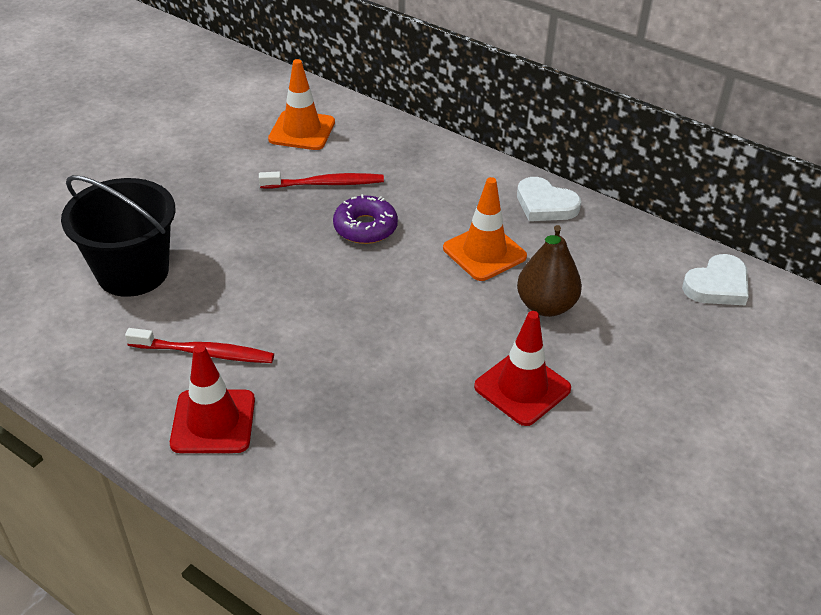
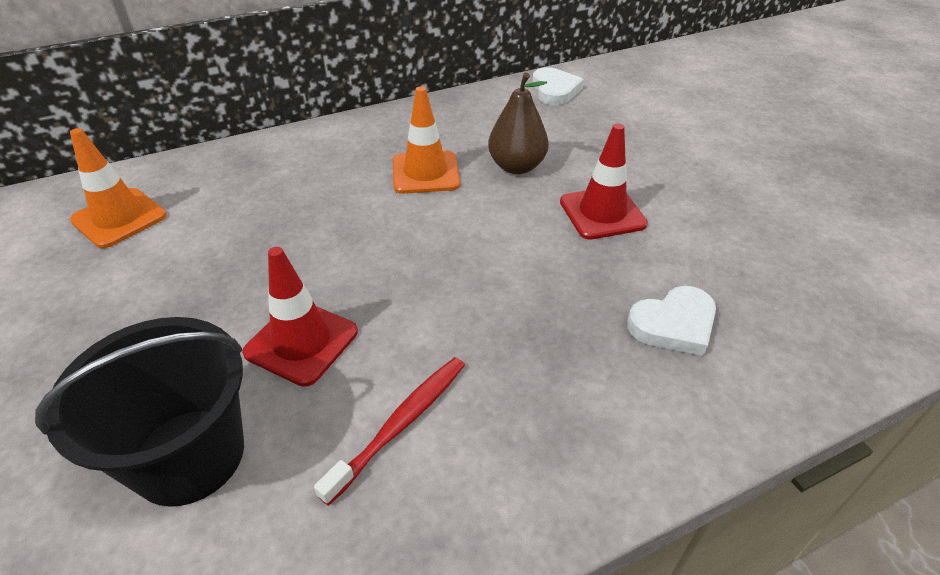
camera: 60 degrees left, 0 degrees up
(213, 422) = (520, 453): red traffic cone -> red traffic cone (301, 342)
(324, 184) = (224, 232): red toothbrush -> none
(365, 227) = (321, 228): purple donut -> none
(545, 204) = (398, 123): white heart -> white heart (674, 324)

